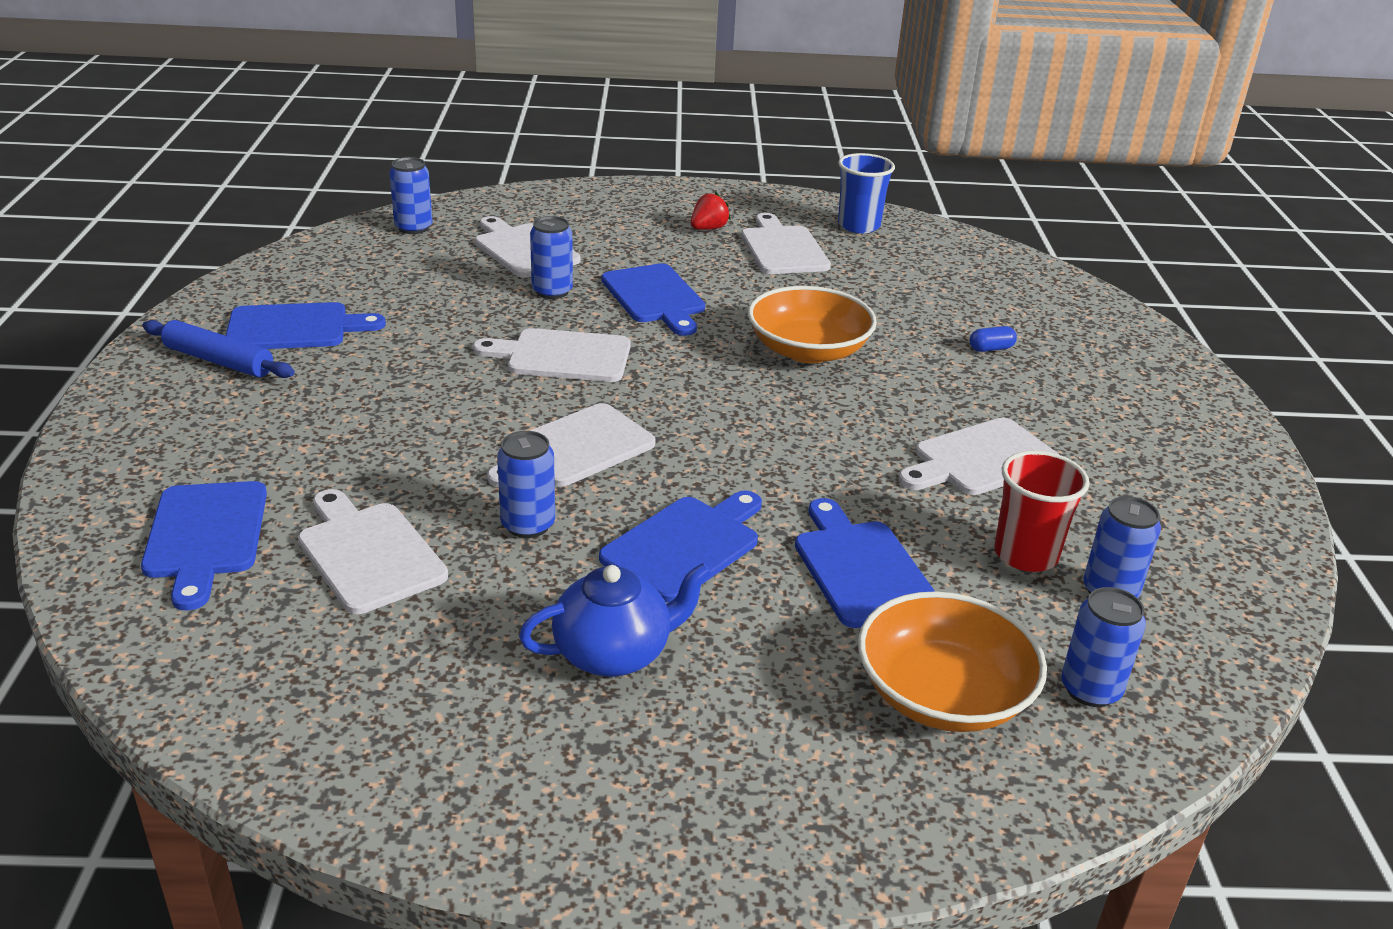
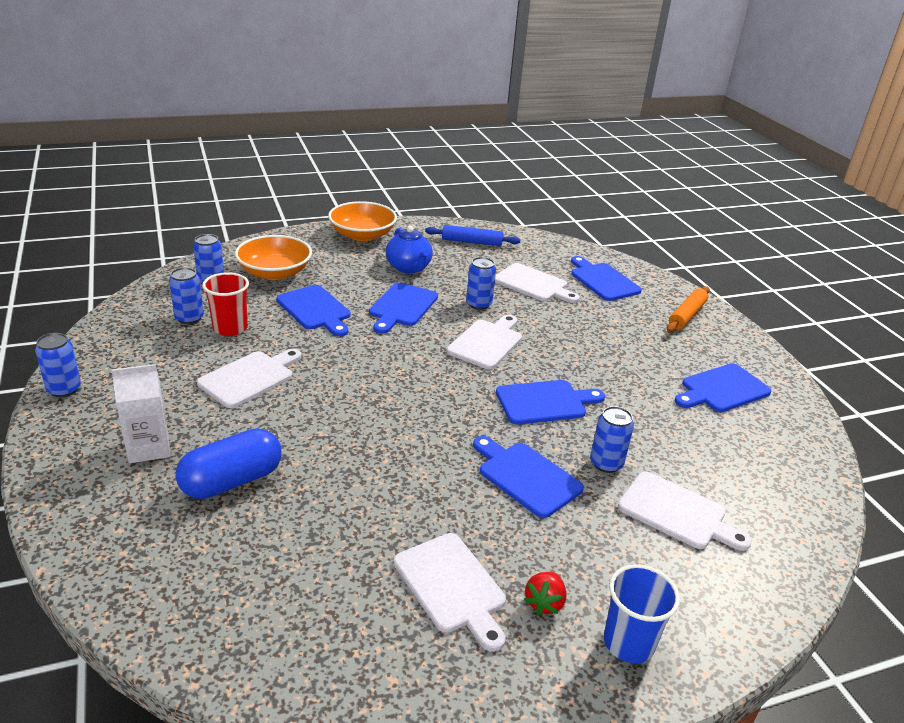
camera: 160 degrees right, 0 degrees up
(158, 433) = (687, 315): none -> orange rolling pin
(219, 361) = (724, 358): blue rolling pin -> blue rolling pin (472, 242)
(413, 228) = (792, 518): blue can -> blue can (64, 389)
(562, 356) = (545, 402): white cutting board -> blue cutting board
(614, 653) = (409, 268): blue teapot -> blue teapot turned 75 degrees counterclockwise
(808, 350) = (382, 445): orange bowl -> orange bowl (362, 235)
(858, 226) = (382, 668): blue cup -> blue cup (628, 643)
(991, 349) = (232, 481): blue capsule -> blue capsule, size x2.49
(1100, 396) = (149, 448): none -> white carton

